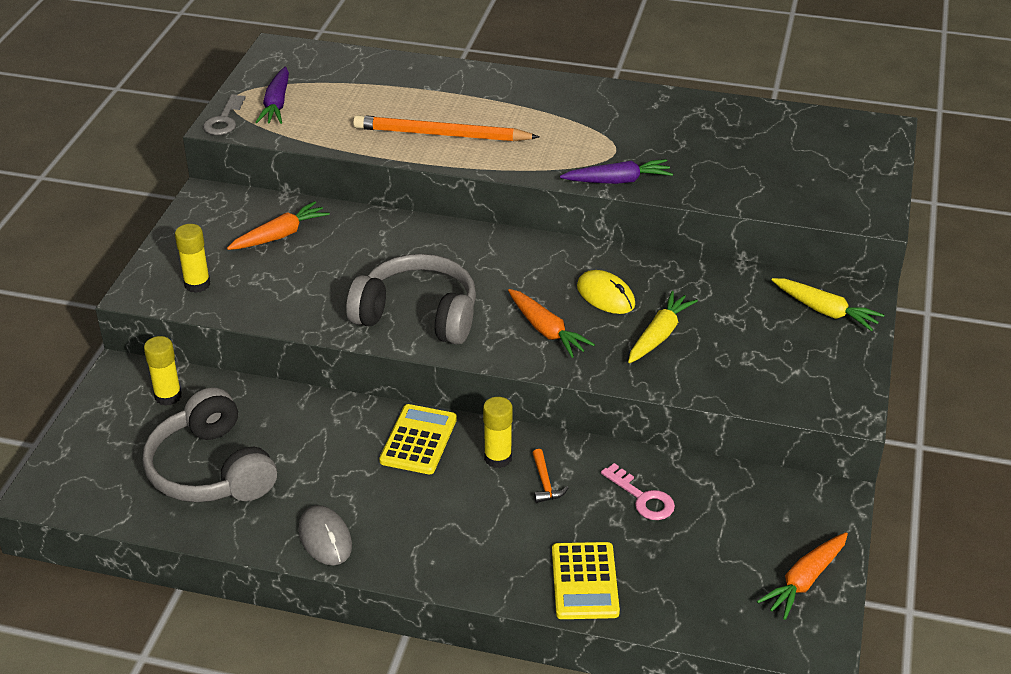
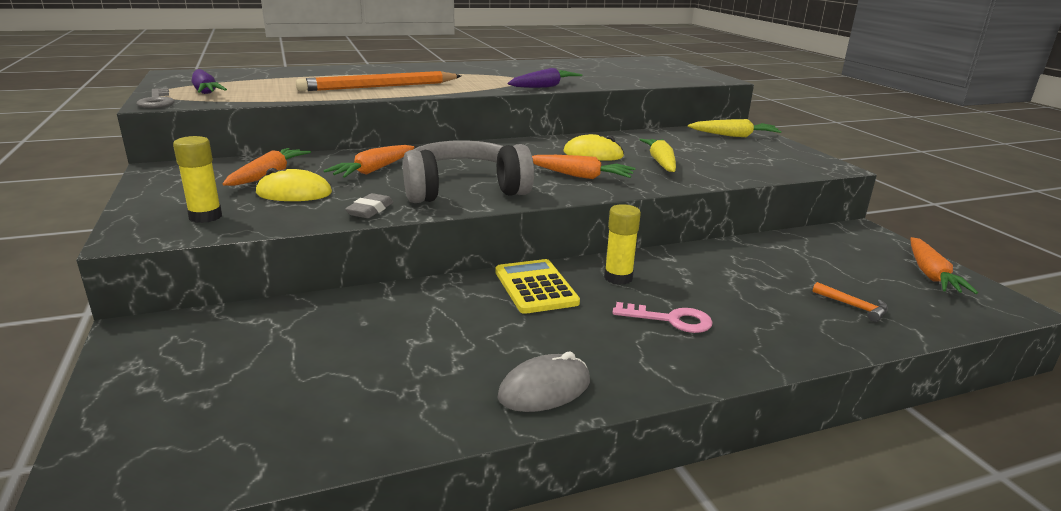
camera: 35 degrees left, 15 degrees down
(168, 396) = (220, 334): yellow glue stick -> none
(211, 469) = (340, 378): grey headphones -> none
(280, 272) = (294, 193): none -> yellow mouse
(317, 319) = (370, 210): none -> grey eraser
(325, 538) = (544, 389): grey mouse -> grey mouse turned 60 degrees counterclockwise
(370, 255) = (373, 170): none -> orange carrot
(545, 483) = (677, 280): orange hammer -> orange hammer (853, 306)
(585, 581) = (810, 330): yellow calculator -> none
(642, 498) = (757, 266): pink key -> pink key (671, 320)

